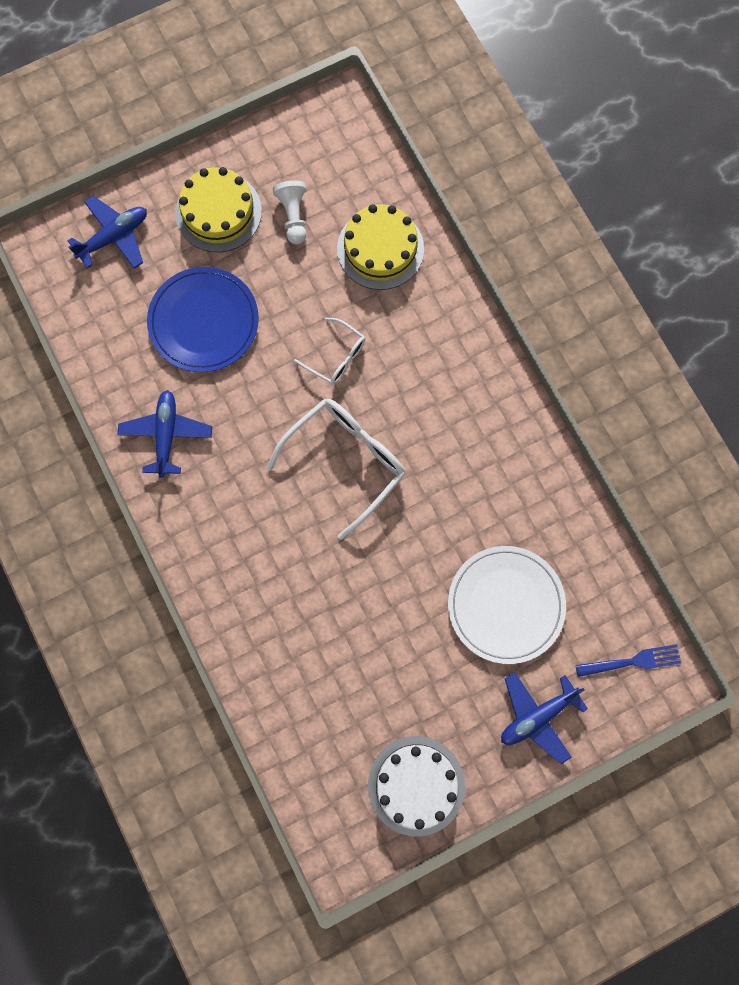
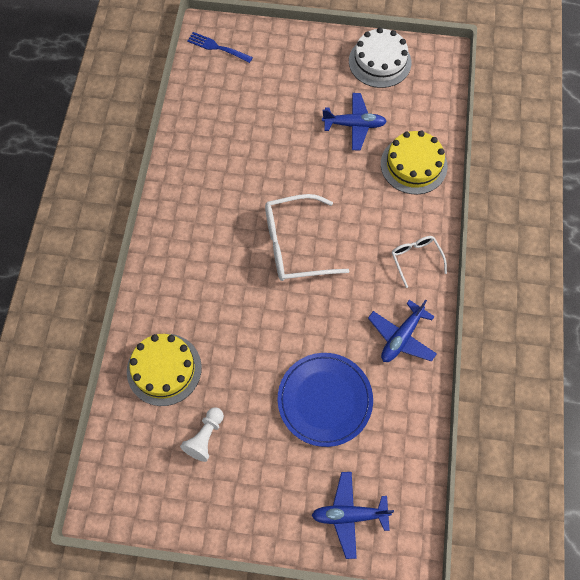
camera: 145 degrees left, 10 degrees down
(218, 212) = (257, 480): yellow cake -> yellow cake (413, 165)
(336, 356) = (251, 314): white glasses -> white glasses (416, 259)
(505, 605) = (262, 112): white plate -> none
(537, 716) = (289, 53): blue plane -> blue plane (354, 125)

